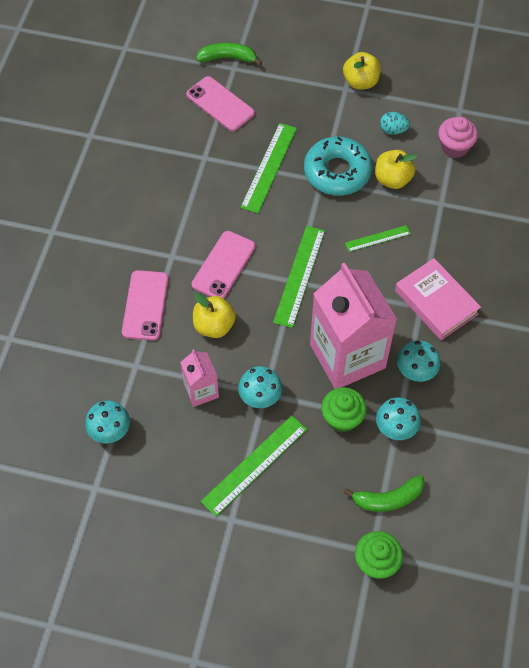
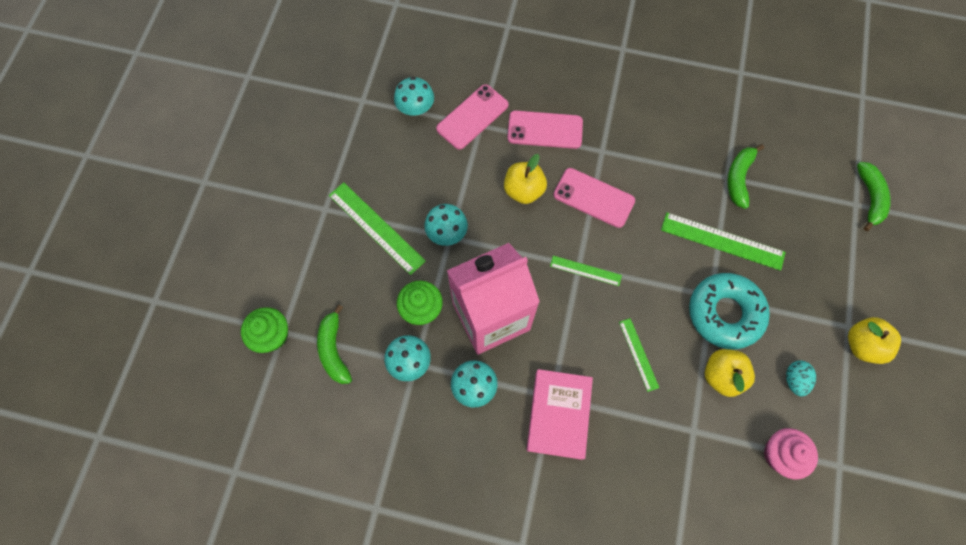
camera: 90 degrees right, 10 degrees up
(201, 390) = (454, 180): pink carton -> none
(206, 149) = (738, 178): none -> green banana
(220, 104) = (802, 191): pink phone -> pink phone (472, 117)
(299, 276) = (585, 270): green ruler -> green ruler, size x0.57
(436, 302) = (558, 414): pink book -> pink book turned 45 degrees counterclockwise

